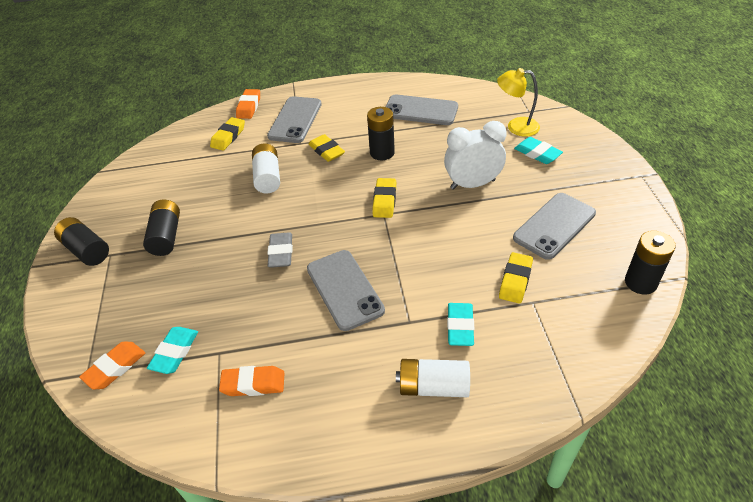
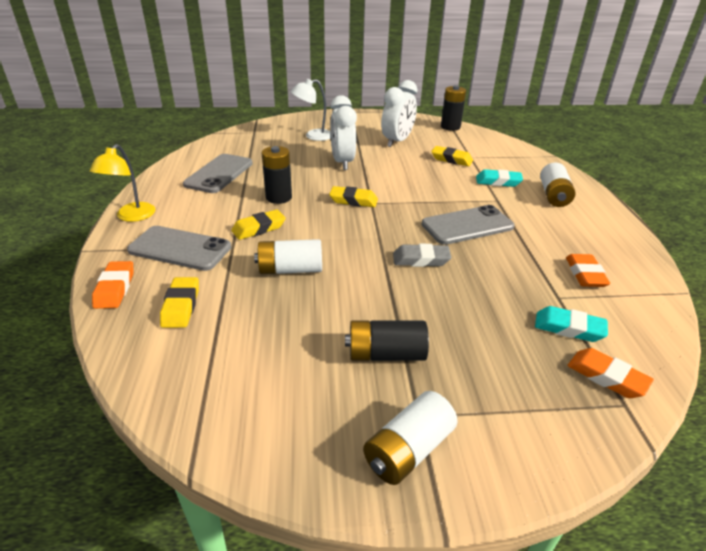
camera: 90 degrees left, 10 degrees down
(86, 250) = (408, 450): black battery -> white battery
(228, 137) = (181, 306): yellow eraser -> yellow eraser turned 60 degrees clockwise
(249, 107) = (115, 288): orange eraser -> orange eraser turned 75 degrees clockwise
(516, 127) = (273, 139): yellow lamp -> yellow lamp (131, 216)
(537, 154) = (313, 136): turquoise eraser -> white lamp
(554, 226) = (397, 141): grey phone -> white clock

